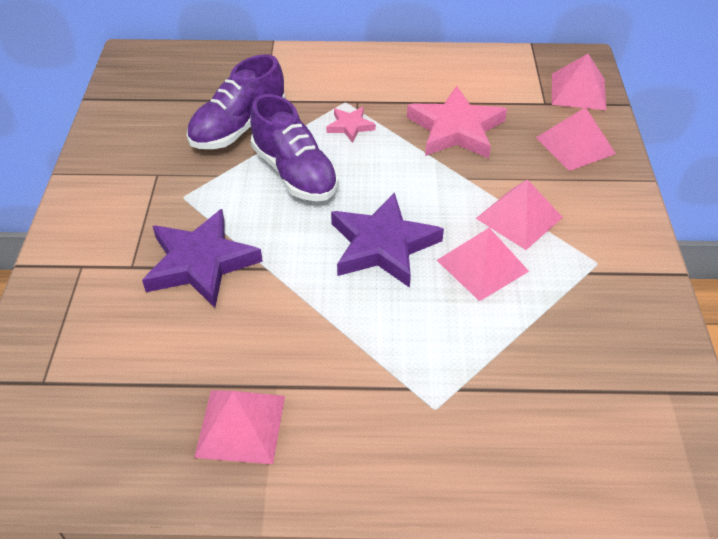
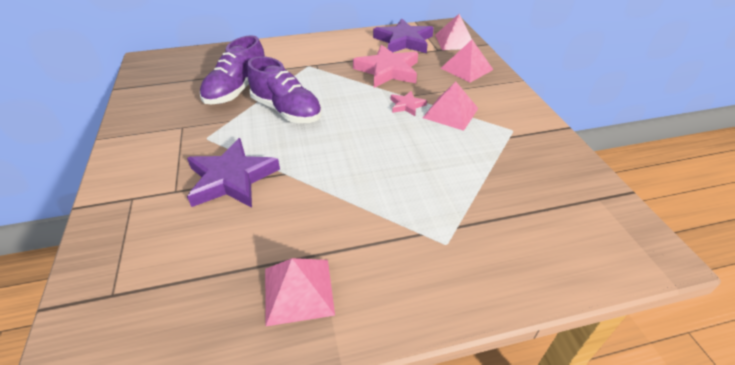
camera: 15 degrees left, 5 degrees down
(350, 126) = (316, 78): pink star -> pink star (407, 105)
(382, 245) = (365, 144): purple star -> purple star (404, 41)
(482, 265) = (439, 144): pink pyramid -> none

